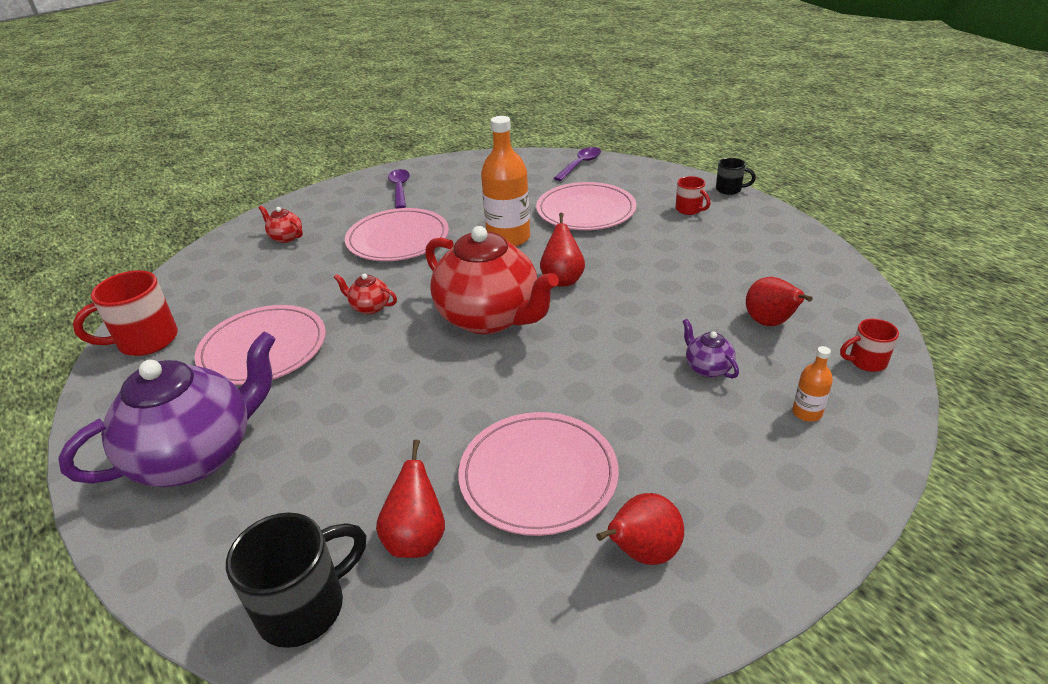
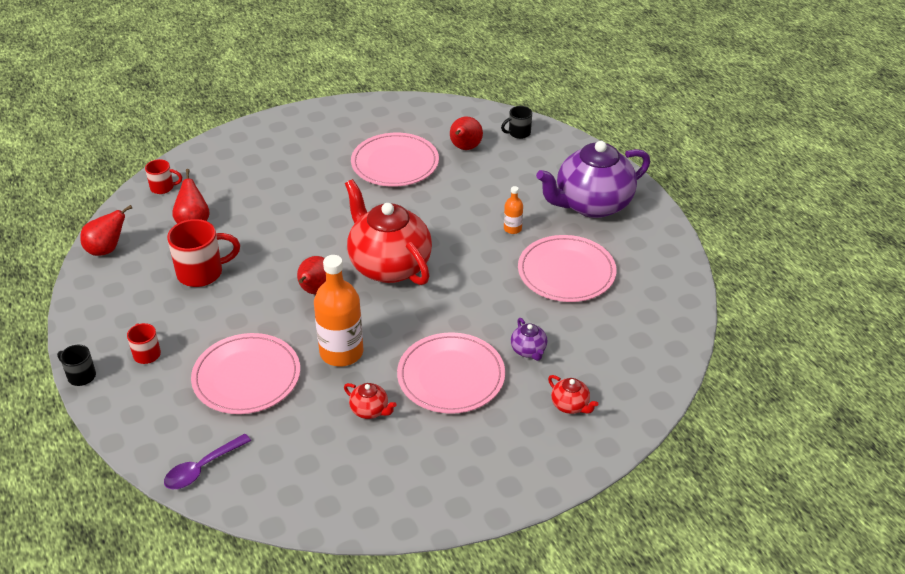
camera: 170 degrees left, 5 degrees up
(146, 341) = (665, 297): red mug -> red mug (202, 273)
(305, 607) = (518, 133): black mug -> black mug, size x0.56
(370, 307) = (483, 295): red teapot -> red teapot (370, 410)
(400, 189) = (438, 470): purple spoon -> none
(642, 552) = (360, 127): red pear -> red pear (107, 249)
(707, 368) = (261, 201): purple teapot -> purple teapot (528, 351)
(807, 413) = (228, 167): orange bottle -> orange bottle (512, 229)

